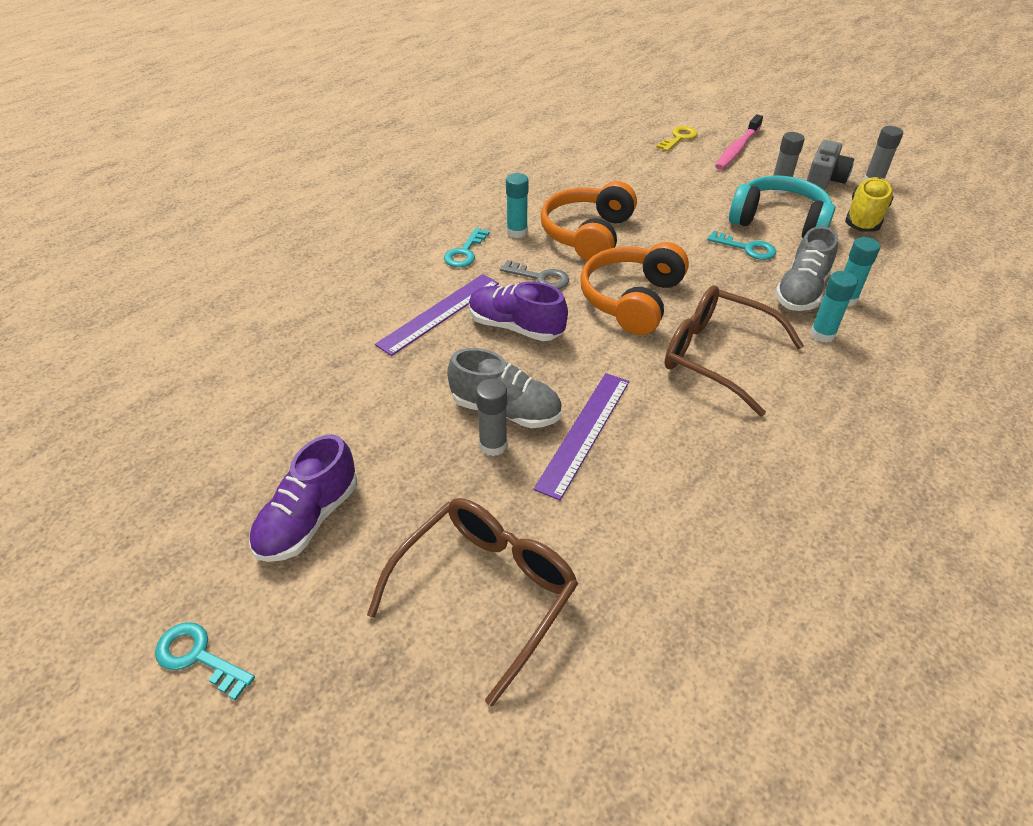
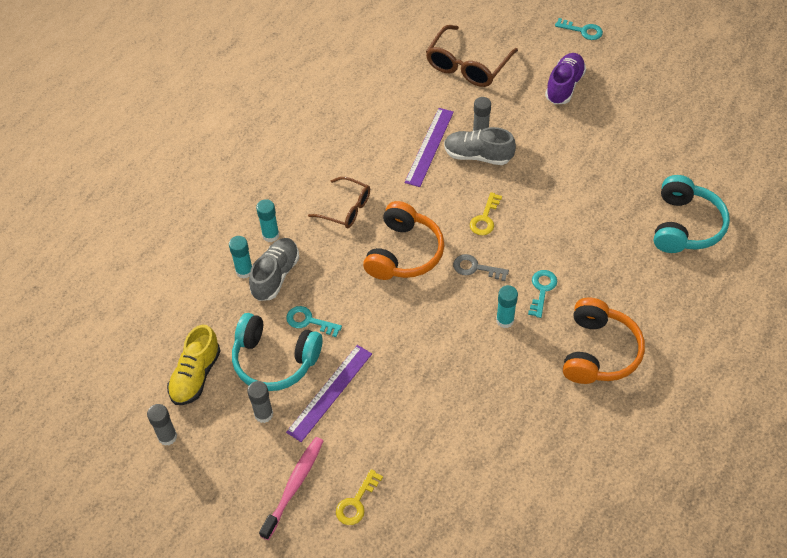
camera: 175 degrees right, 10 degrees up
(251, 296) = (685, 226): none -> turquoise headphones
(439, 313) = (542, 225): purple ruler -> purple ruler (330, 392)
(515, 327) = (485, 218): purple shoe -> yellow key
(587, 234) = (443, 324): orange headphones -> orange headphones (599, 352)
(718, 357) = (345, 208): brown glasses -> brown glasses, size x0.65
(824, 179) = (214, 436): grey camera -> none

